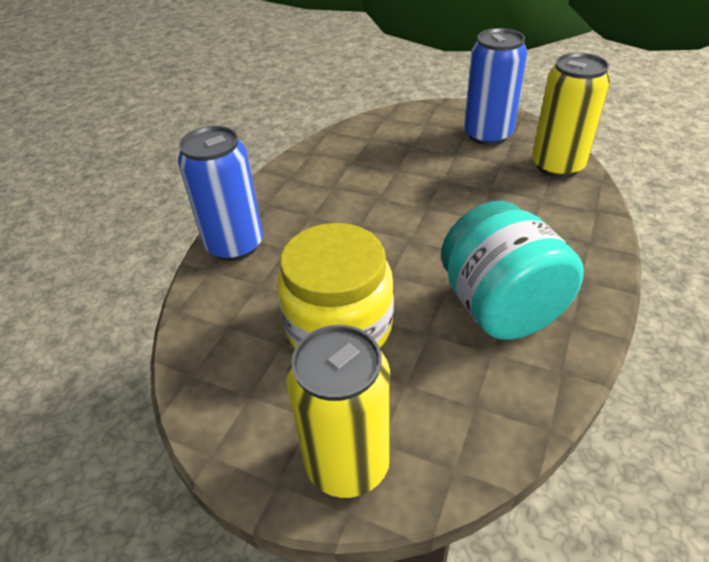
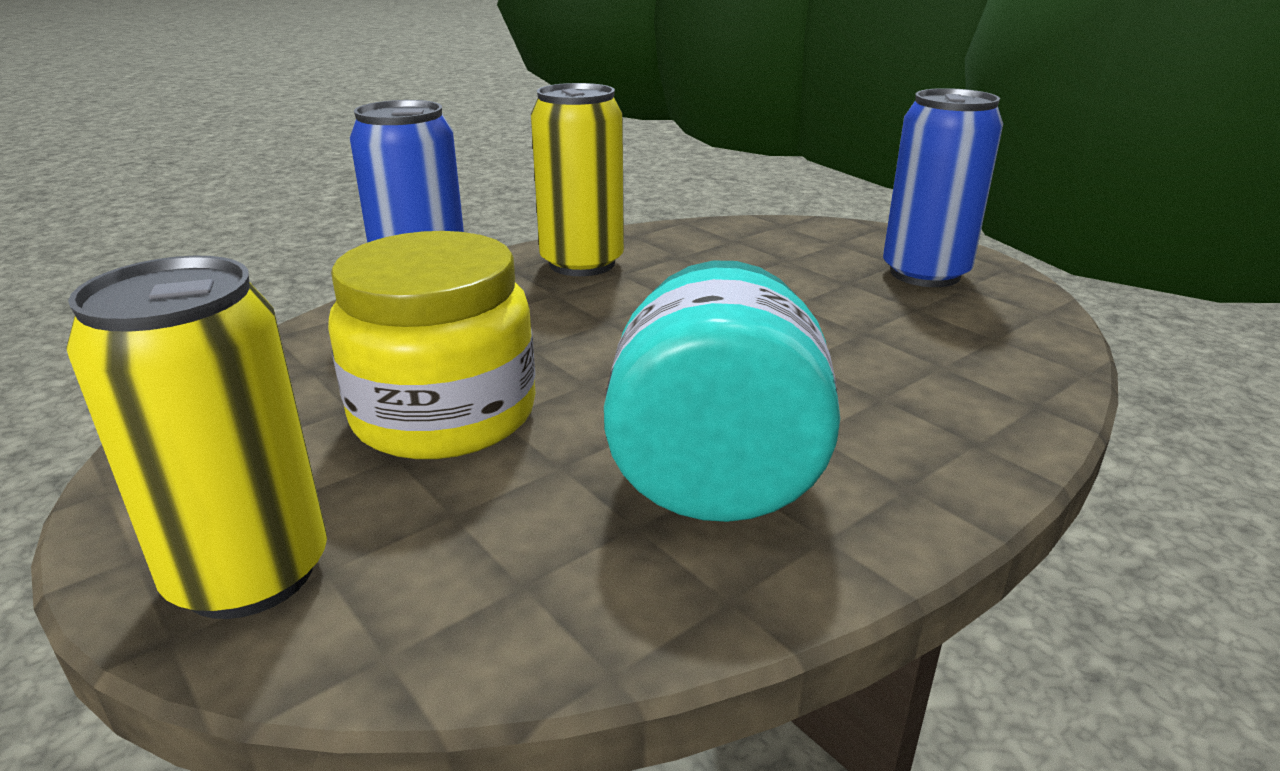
camera: 25 degrees right, 15 degrees down
(557, 166) = (1015, 334): yellow can -> yellow can (582, 263)

